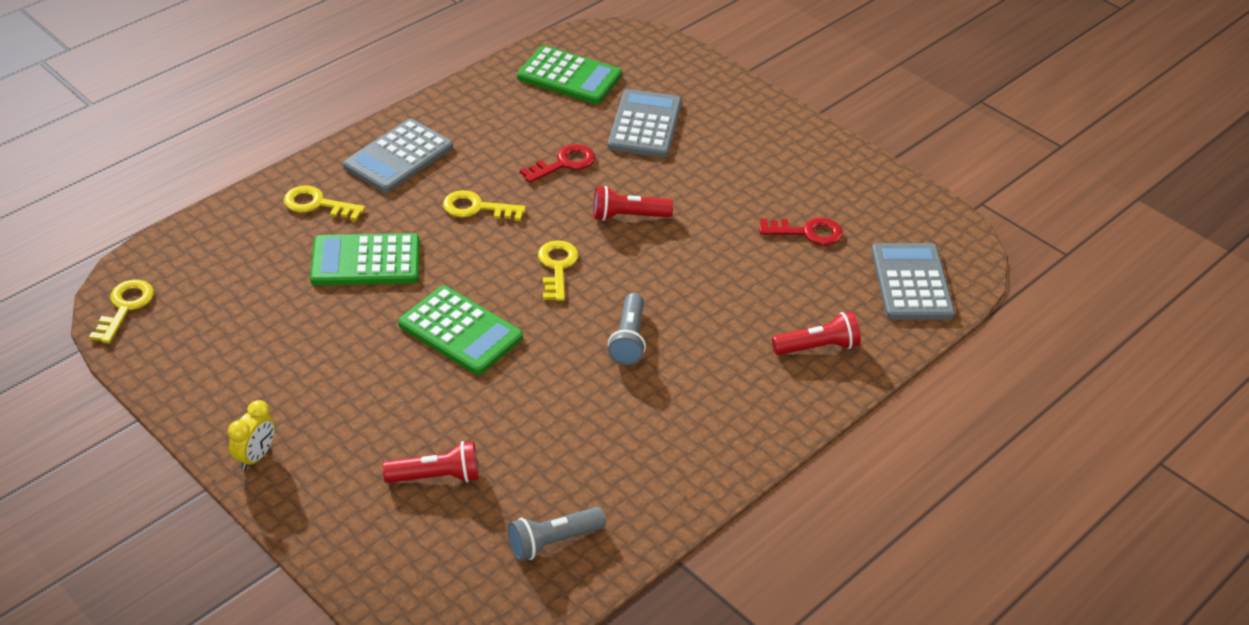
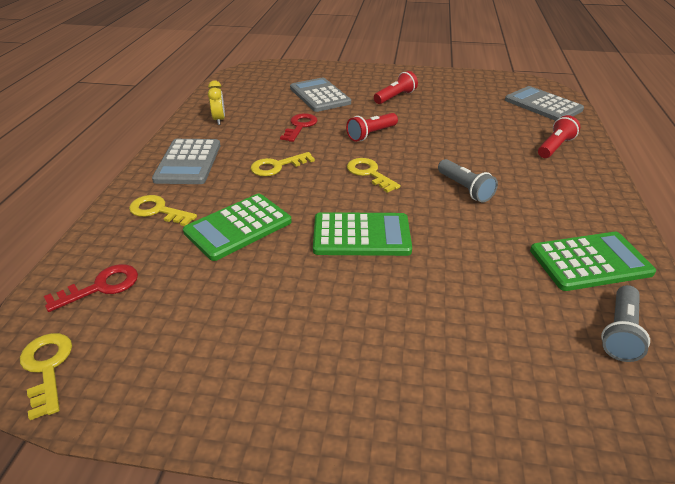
camera: 35 degrees left, 5 degrees down
(256, 457) = (325, 424): yellow clock -> yellow clock (219, 120)
(317, 204) = (158, 211): yellow key -> yellow key turned 45 degrees clockwise
(436, 476) = (483, 340): red flashlight -> red flashlight (395, 97)
(569, 76) = (248, 91): green calculator -> green calculator (590, 261)
(808, 232) = (467, 105): red key -> red key (101, 287)

